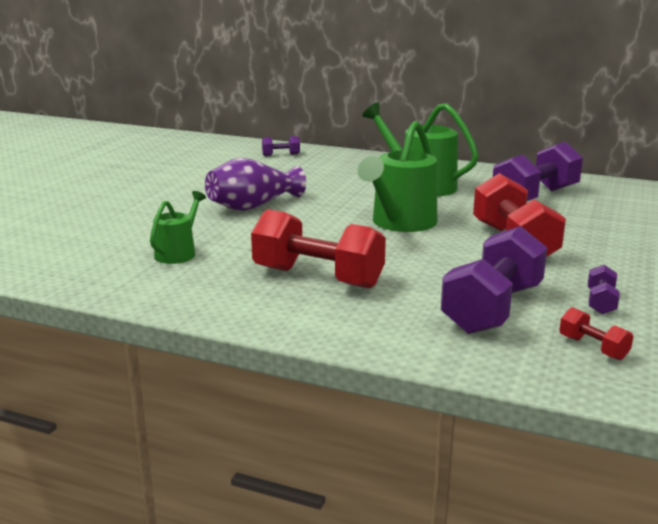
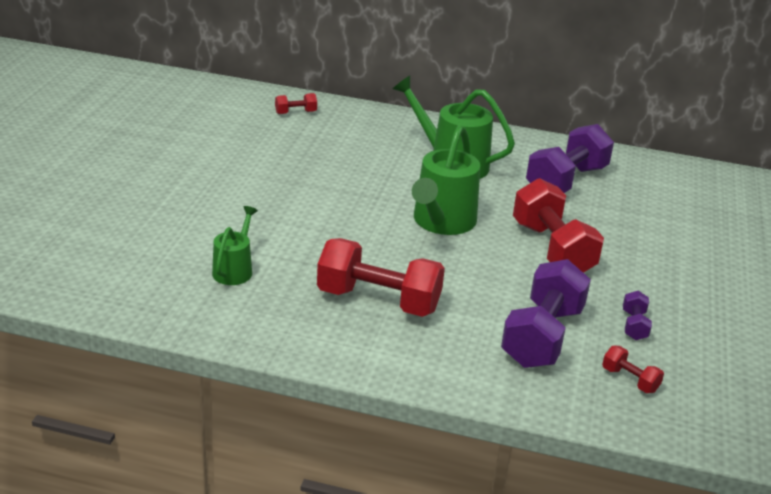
camera: 10 degrees left, 10 degrees up
(253, 206) = (289, 198): purple vase -> none
(281, 155) = (296, 112): purple dumbbell -> red dumbbell

